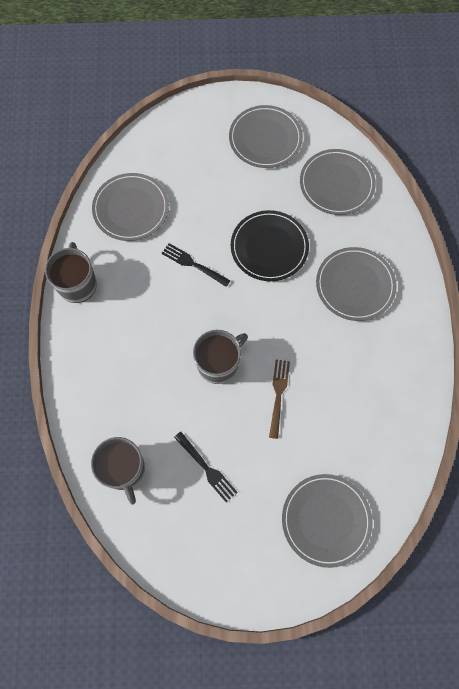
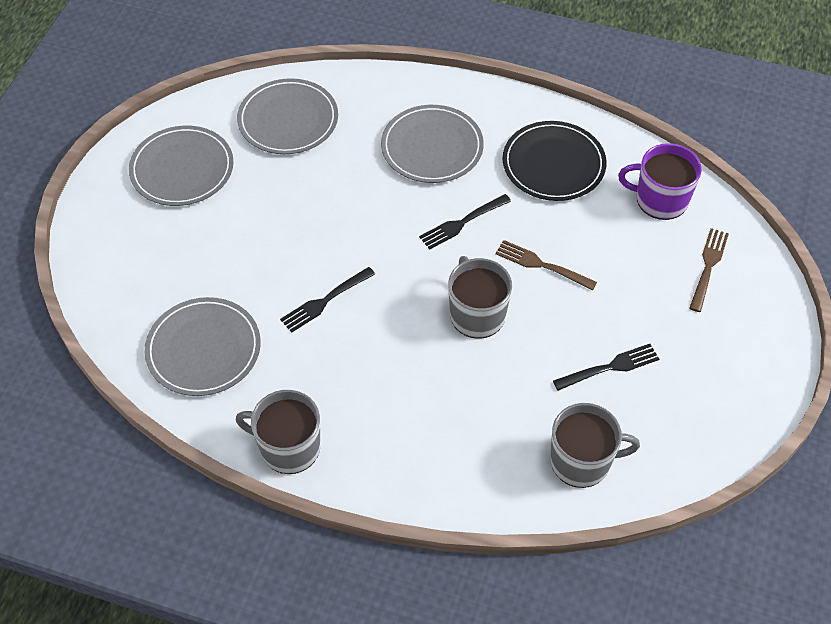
camera: 70 degrees left, 15 degrees down
(269, 247) = (341, 213): black plate -> black plate (553, 164)
(294, 329) = (463, 222): none -> black fork
(326, 520) = (708, 267): grey plate -> brown fork
(377, 466) = (660, 199): none -> purple mug

